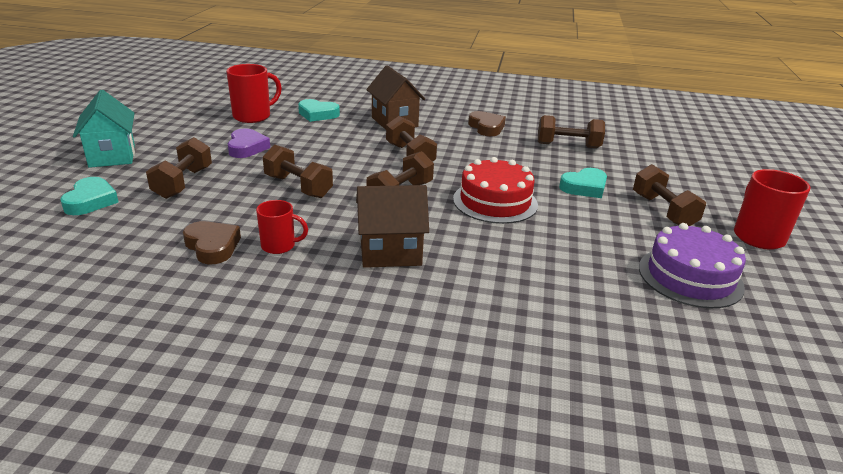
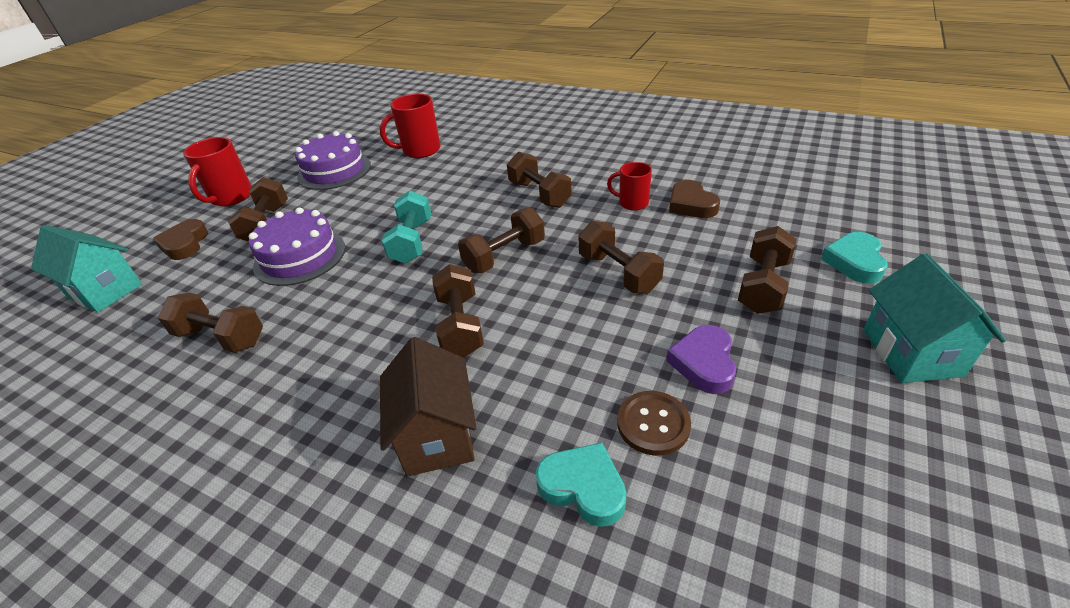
camera: 160 degrees left, 10 degrees up
(253, 116) = (724, 489): red mug -> red mug (420, 150)
(282, 129) = (653, 424): none -> brown button
(390, 253) = (539, 194): brown house -> brown dumbbell
(486, 127) = (288, 401): brown heart -> brown heart (185, 244)
(495, 202) = (412, 241): red cake -> turquoise dumbbell
(584, 187) = (300, 257): turquoise heart -> purple cake
(704, 162) = (105, 291): none -> turquoise house

